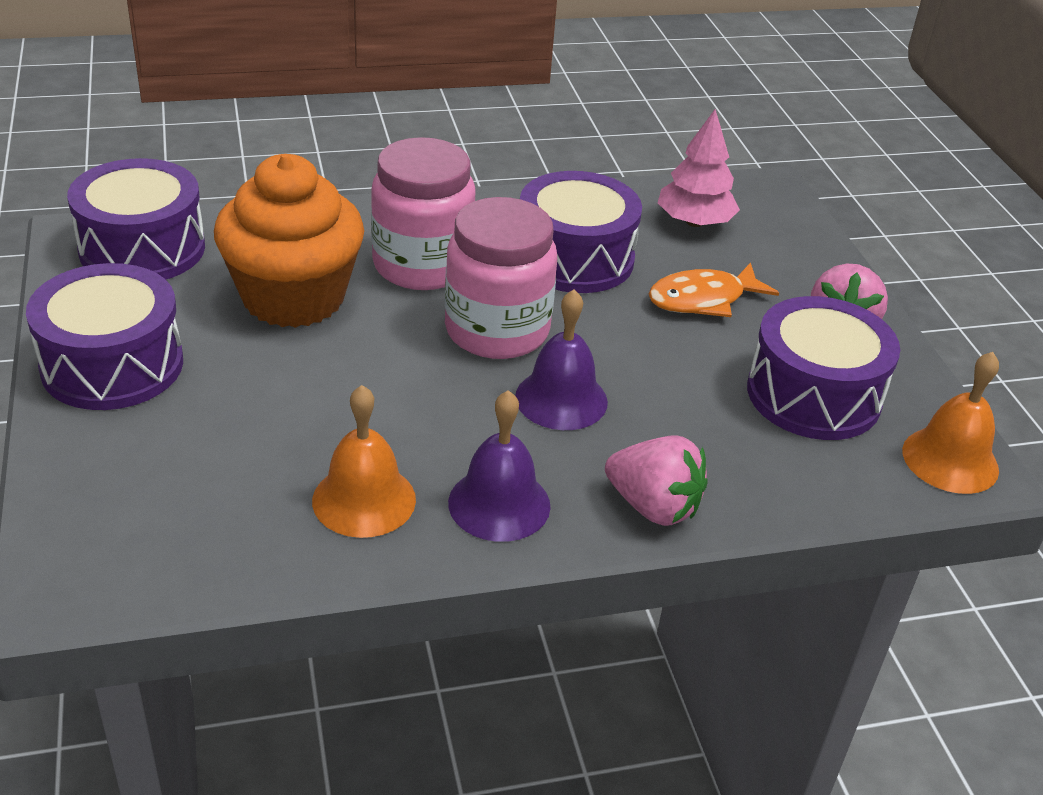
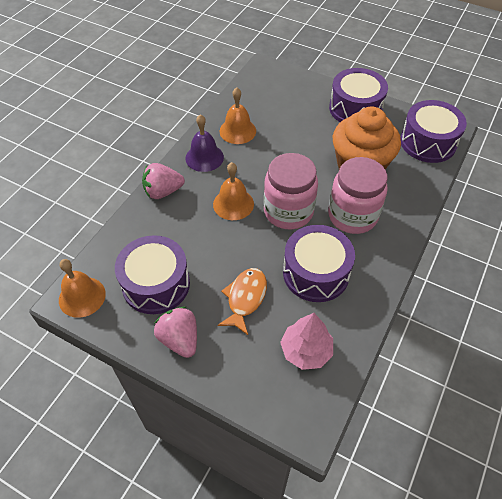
camera: 135 degrees right, 15 degrees up
(561, 399) = (233, 204): purple bell -> orange bell

